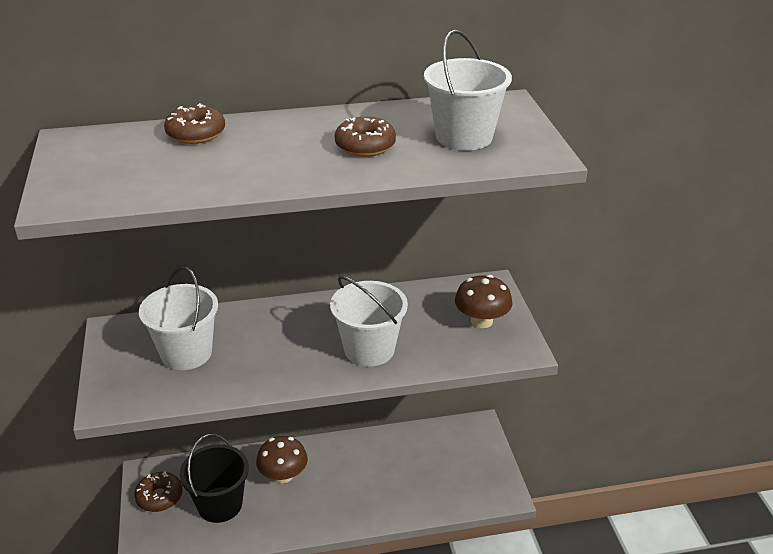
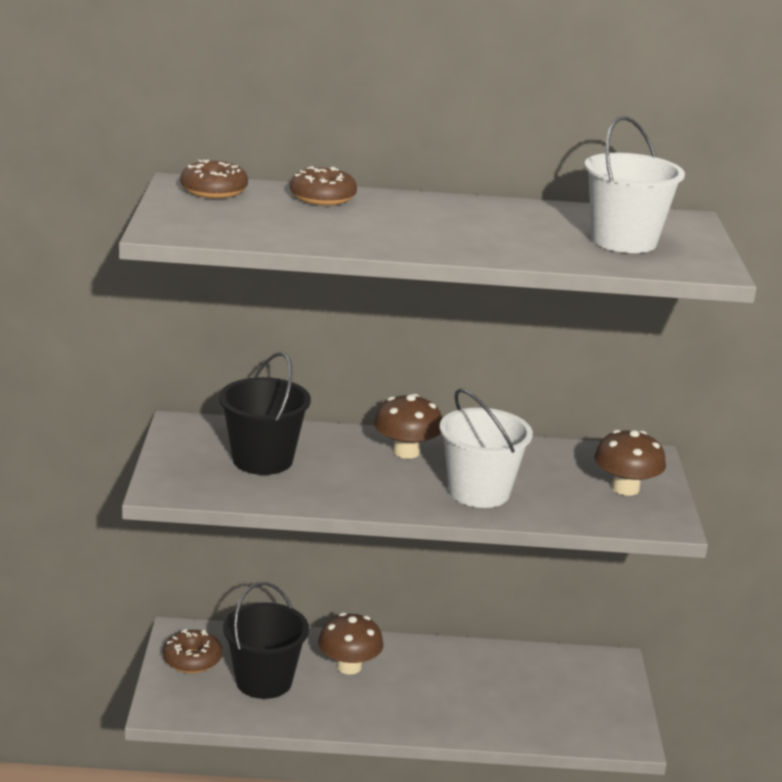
camera: 10 degrees right, 10 degrees down
(186, 353) = (262, 460): white bucket -> black bucket
(302, 319) = (406, 452): none -> brown mushroom
(365, 146) = (507, 233): brown donut -> brown donut (214, 191)

